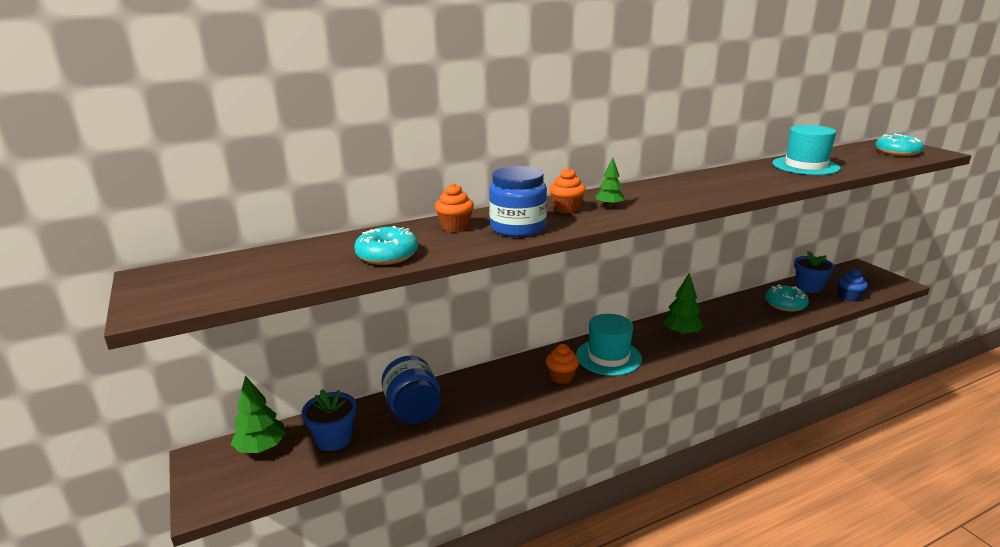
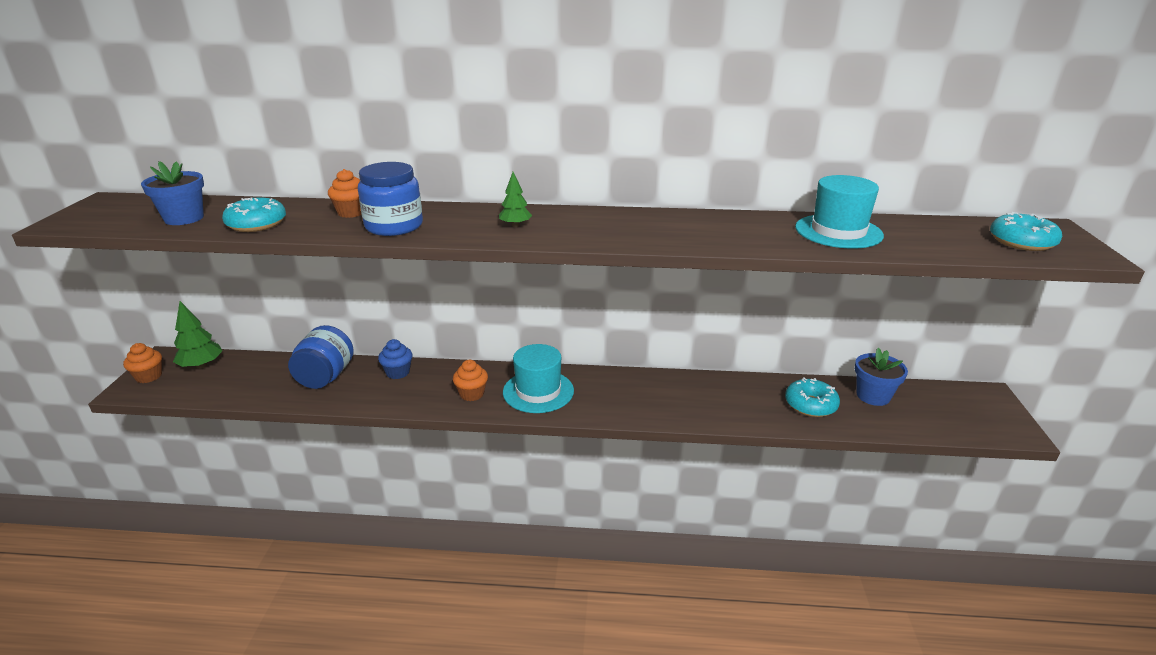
camera: 30 degrees right, 5 degrees up
(334, 439) = (249, 377): blue flower pot -> blue flower pot (184, 218)
(566, 209) = (472, 219): orange cupcake -> orange cupcake (149, 376)
(681, 333) = (643, 394): green tree -> none
(849, 297) = (910, 424): blue cupcake -> blue cupcake (398, 372)

